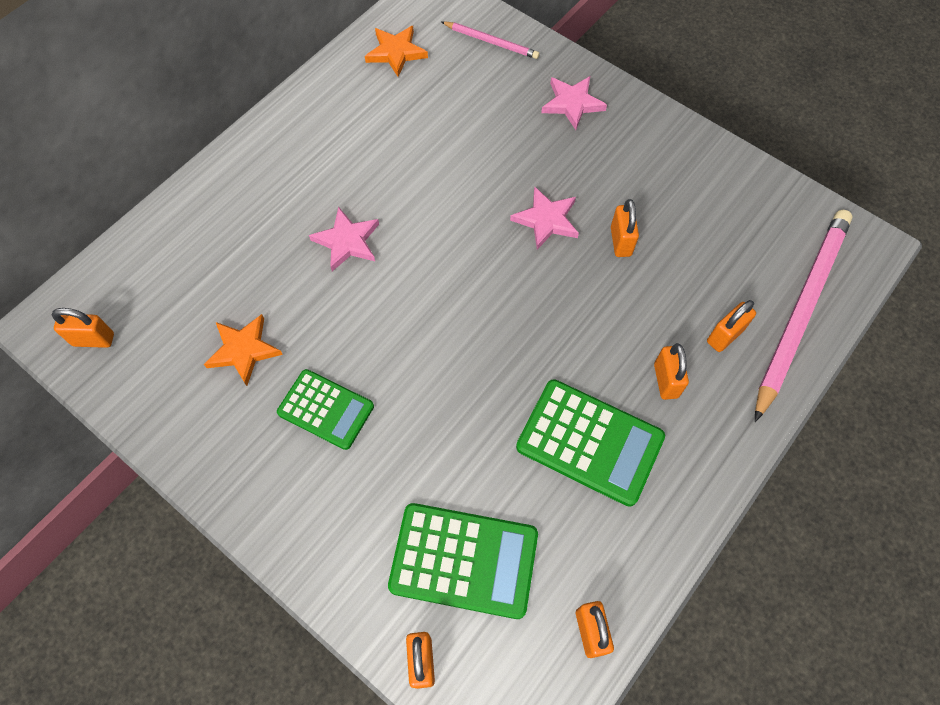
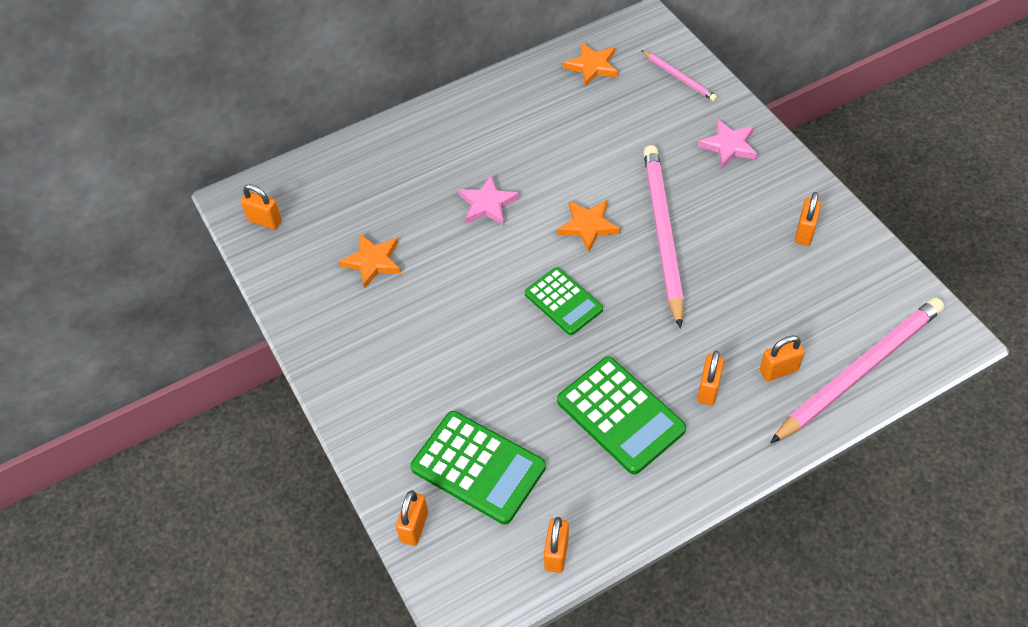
camera: 25 degrees right, 10 degrees down
(326, 409) = (417, 324): green calculator -> green calculator (563, 302)
(466, 234) = (588, 226): none -> orange star
(546, 220) = (662, 233): pink star -> pink pencil
(620, 241) = (720, 269): orange padlock -> orange padlock (804, 232)

